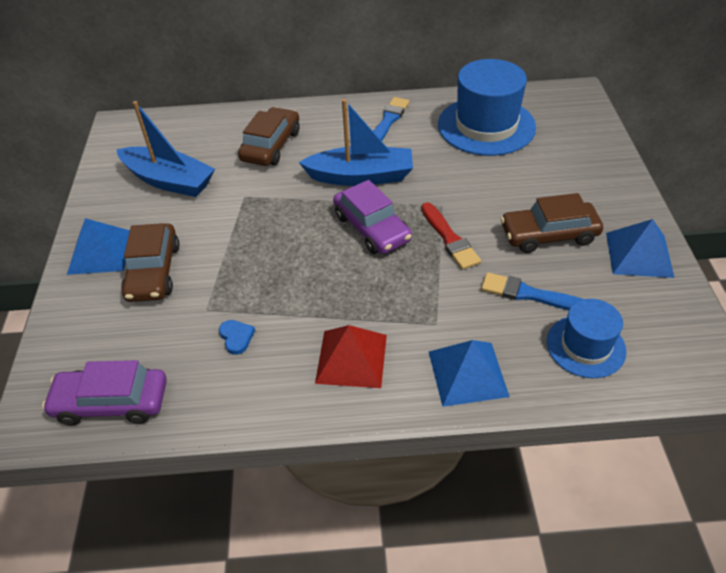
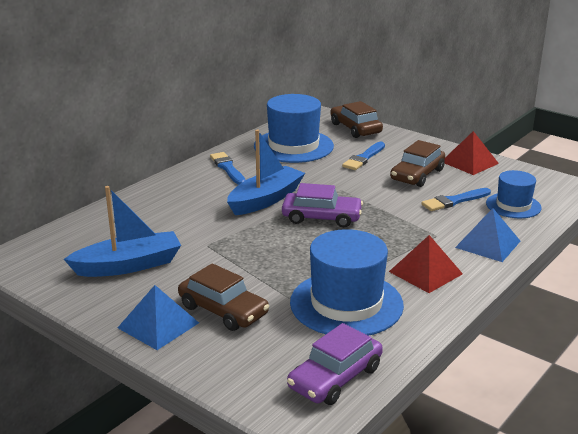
camera: 50 degrees left, 20 degrees down
(236, 337) = (346, 304): blue heart -> blue hat
(271, 146) = (170, 213): brown car -> brown car (355, 128)
(449, 238) = (373, 200): red brush -> none
(530, 179) = (364, 158): none -> blue brush
(639, 254) = (469, 162): blue pyramid -> red pyramid

